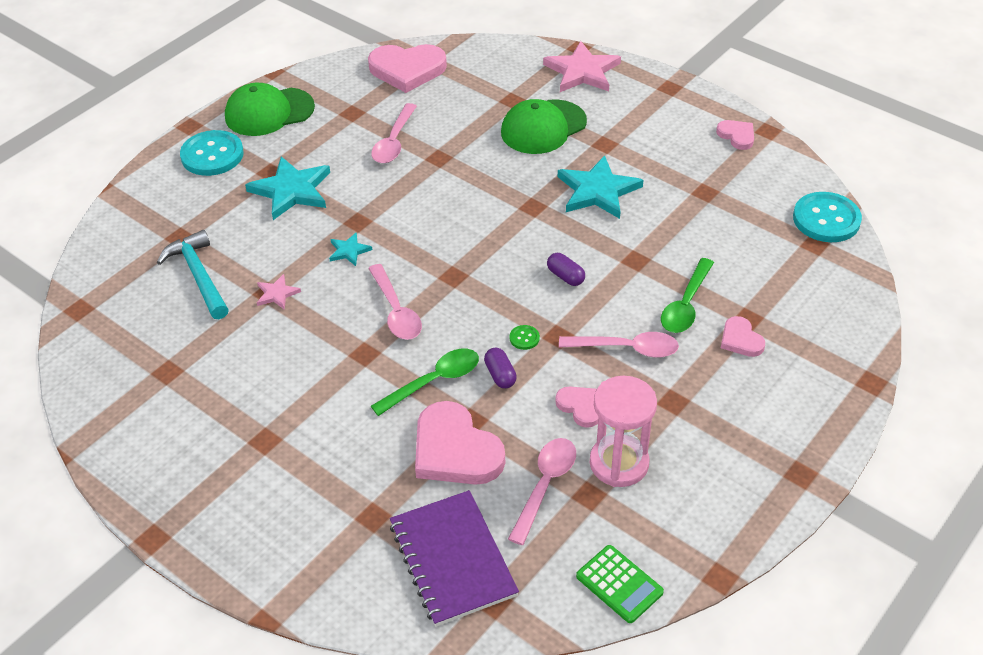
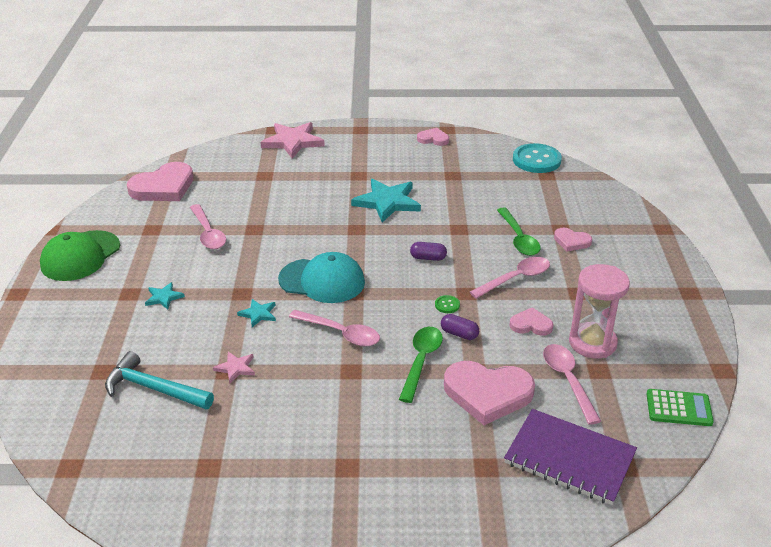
camera: 40 degrees left, 10 degrees down
(212, 155) = (64, 304): turquoise button -> none
(291, 190) = (164, 297): turquoise star -> turquoise star, size x0.49
(439, 247) = (322, 281): none -> turquoise cap
(543, 127) = (306, 182): green cap -> none

